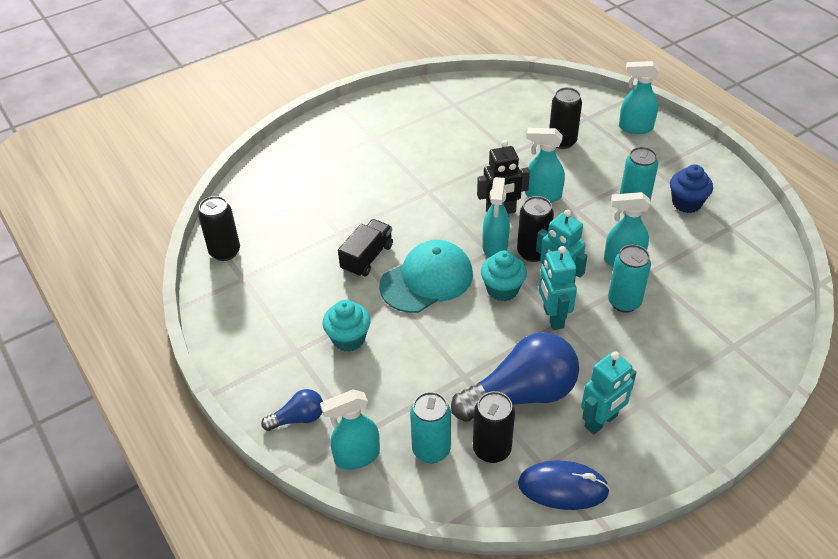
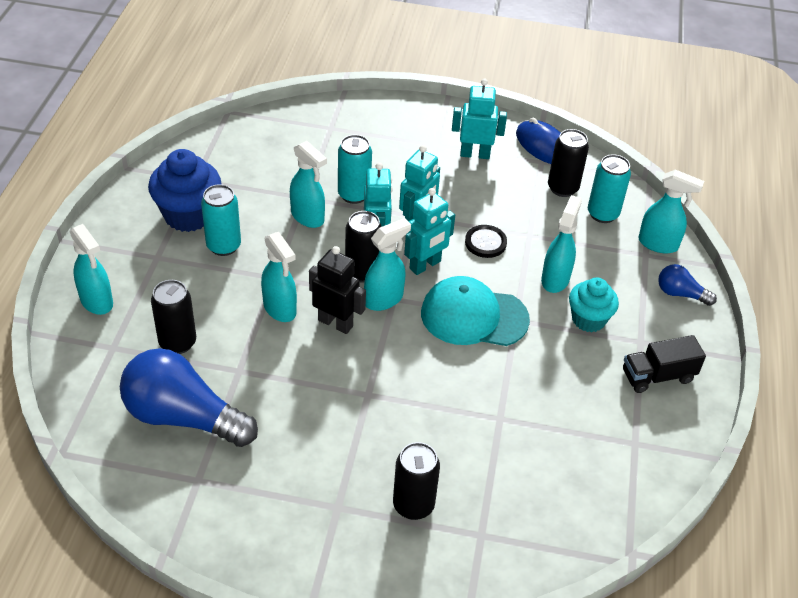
camera: 140 degrees left, 0 degrees up
(225, 252) = (631, 487): black can -> black can (413, 505)
(367, 257) = (501, 374): black truck -> black truck (658, 376)
(404, 352) = (555, 279): none -> turquoise spray bottle
(486, 341) = (485, 243): none -> black button
(502, 289) = (425, 265): turquoise cupcake -> turquoise robot
(521, 395) = (505, 199): blue light bulb -> blue light bulb (183, 417)
(686, 203) = (188, 215): blue cupcake -> blue cupcake, size x1.53

